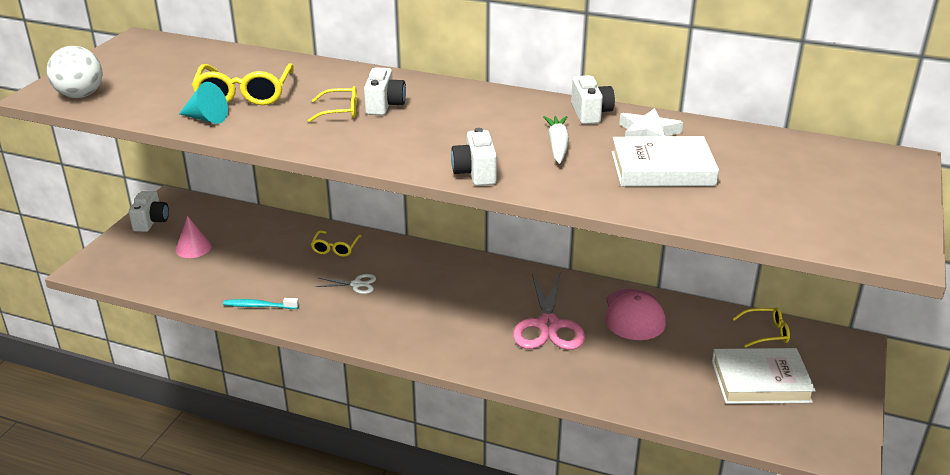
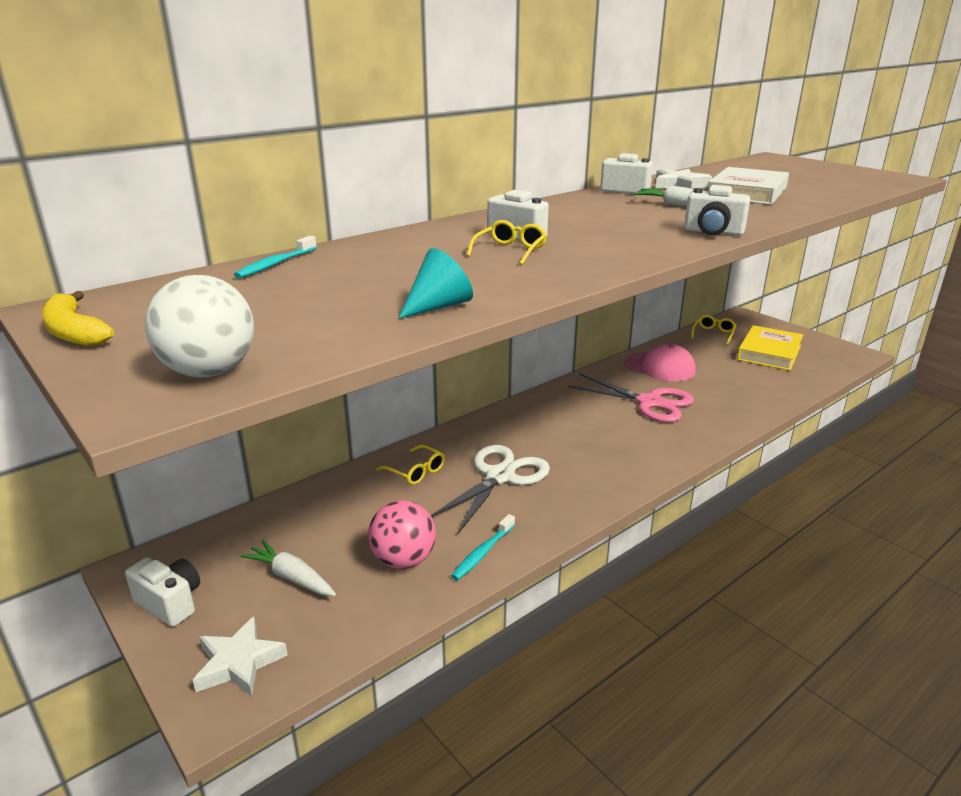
camera: 60 degrees left, 5 degrees down
(111, 53) = (74, 332): none -> yellow banana
(118, 261) = (239, 663): none -> white star
(193, 248) = (291, 577): pink cone -> white carrot
(232, 279) = (403, 560): none -> pink ball
(244, 94) = (391, 280): yellow glasses -> none
(248, 57) = (275, 264): none -> turquoise toothbrush
(356, 284) = (500, 477): white scissors -> white scissors, size x2.05
(760, 381) = (769, 352): white book -> yellow book

